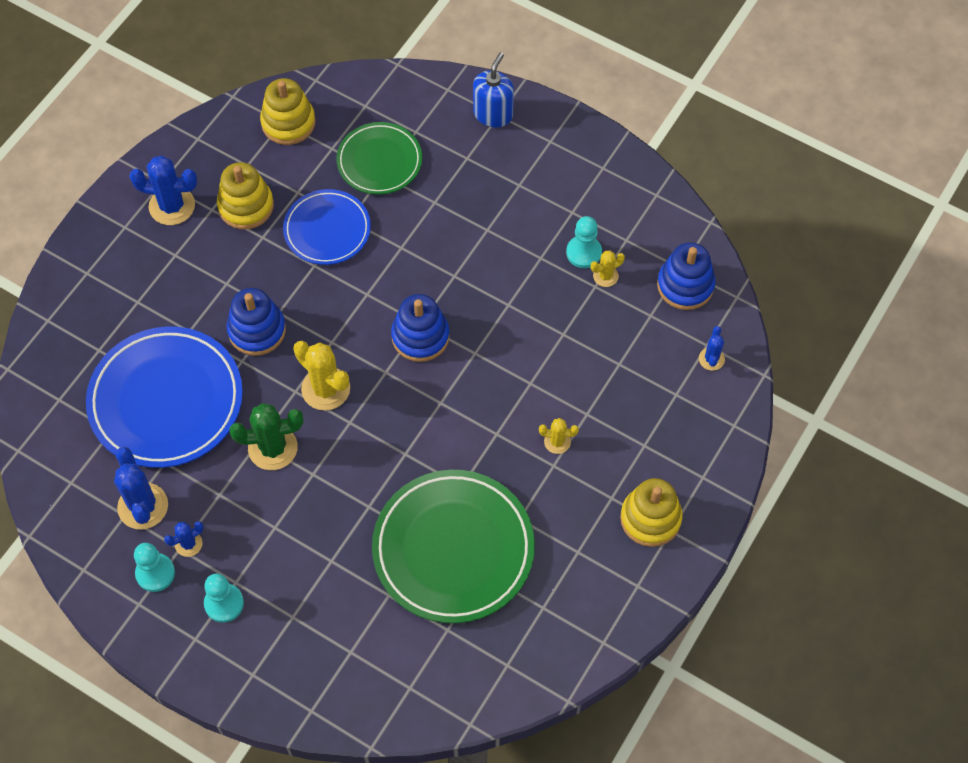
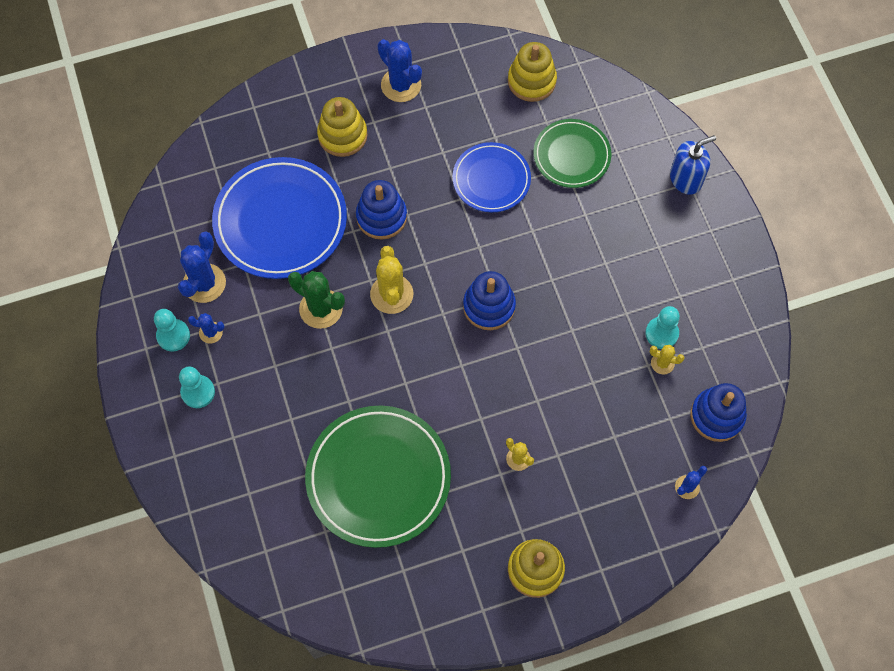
camera: 40 degrees right, 5 degrees up
(246, 206) = (450, 121): yellow stacking toy -> yellow stacking toy (342, 135)

